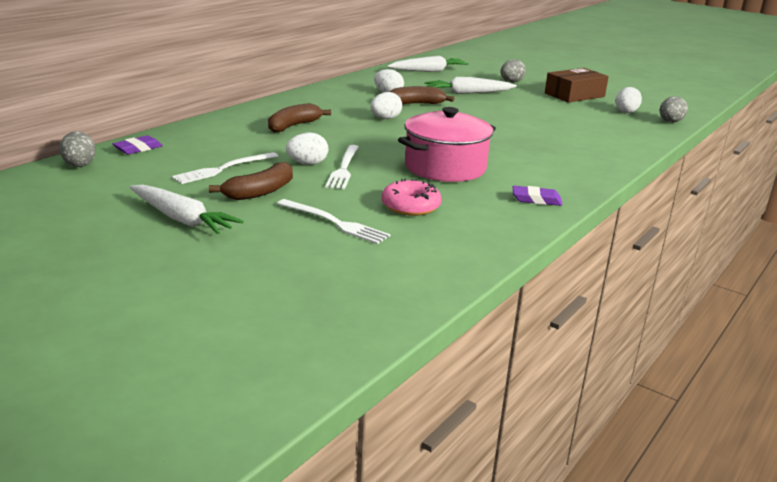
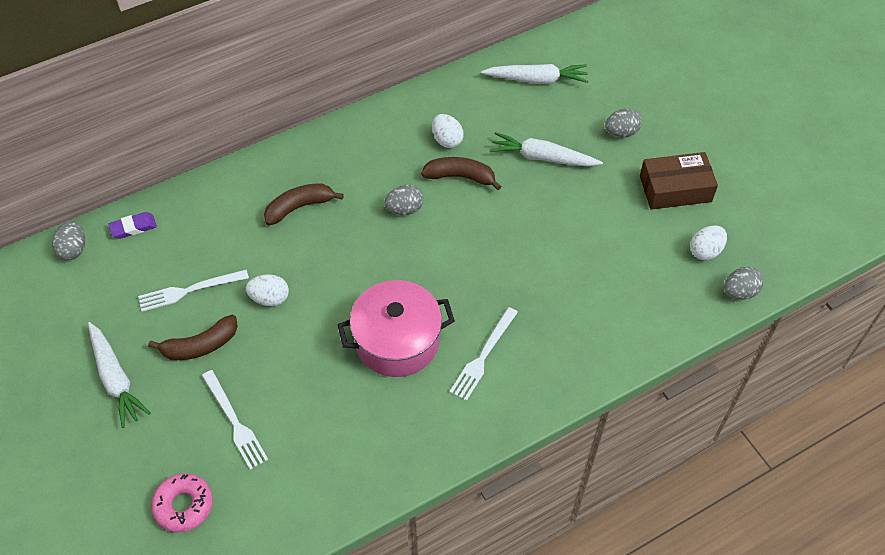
camera: 25 degrees right, 30 degrees up
(343, 168) = (298, 318): white fork -> white fork (483, 356)
(385, 119) = (404, 209): white egg -> grey egg
(410, 206) = (317, 410): pink donut -> pink donut (184, 505)
(536, 200) = (443, 433): purple eraser -> none

